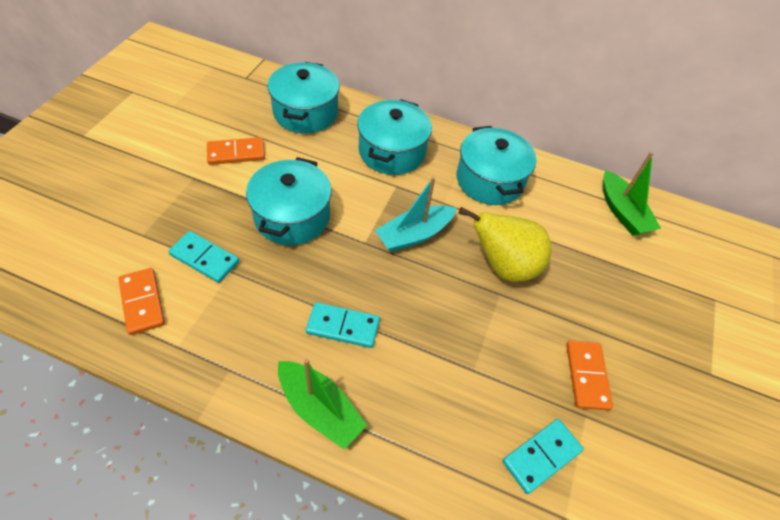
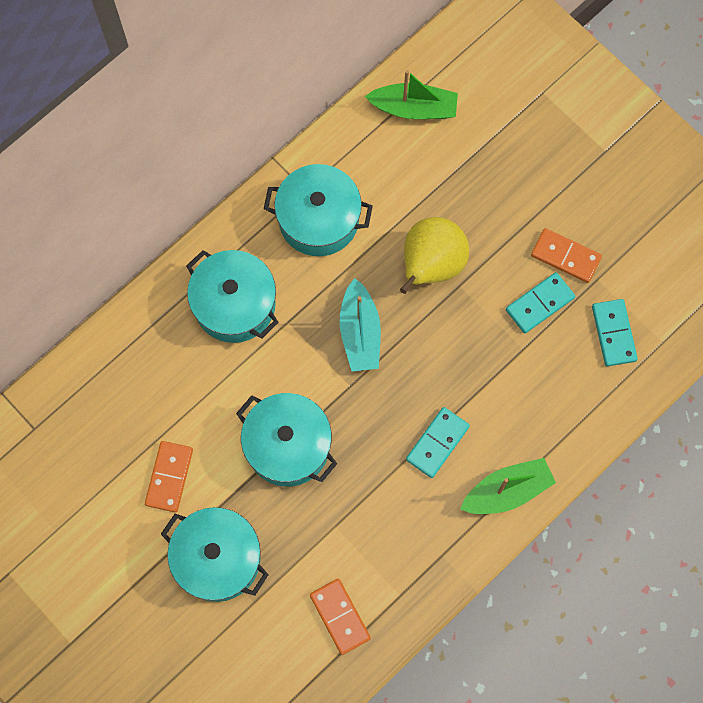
camera: 60 degrees left, 20 degrees up
(142, 302) = (339, 617): orange domino -> orange domino turned 60 degrees clockwise
(205, 258) = (309, 547): turquoise domino -> turquoise domino (539, 303)
(305, 113) = (130, 377): turquoise pot -> turquoise pot (218, 559)

